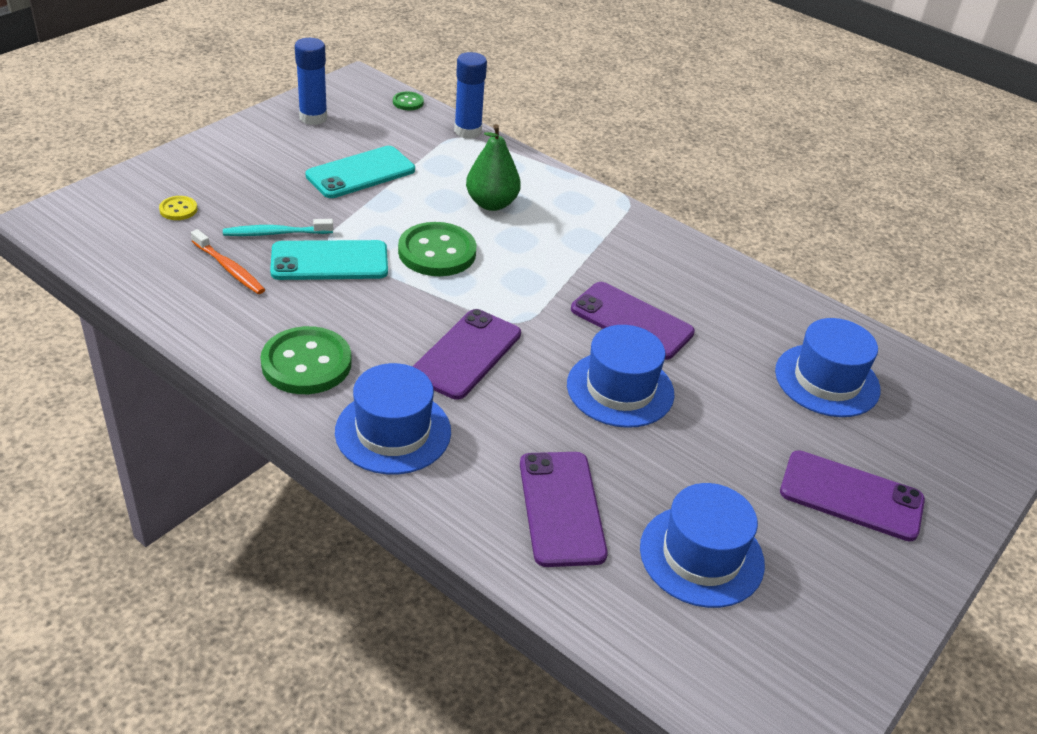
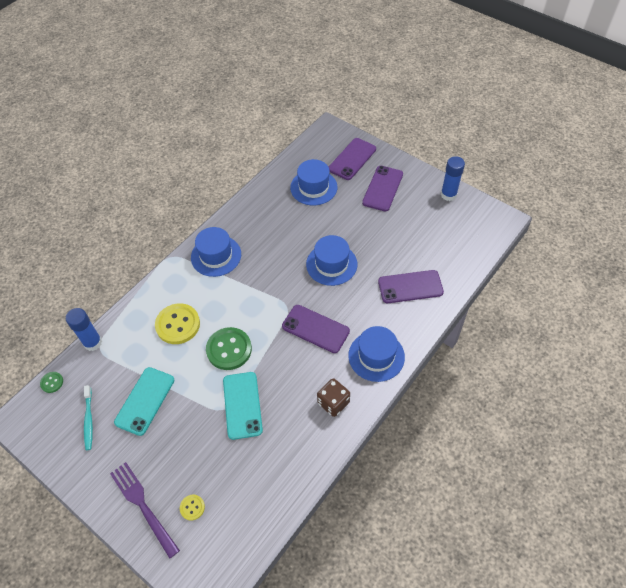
camera: 85 degrees left, 15 degrees up
(200, 169) = (142, 505): none -> purple fork
(229, 268) = (254, 460): orange toothbrush -> none
(275, 233) = (216, 441): turquoise toothbrush -> turquoise toothbrush (89, 420)
(306, 363) = (333, 402): green button -> brown dice
(313, 118) = (71, 442): blue glue stick -> blue glue stick (448, 195)
(361, 173) = (145, 401): turquoise phone -> turquoise phone turned 60 degrees clockwise
(491, 203) = (178, 325): green pear -> yellow button
(631, 321) = (280, 258): purple phone -> purple phone (352, 159)
(701, 556) = (425, 239): blue hat -> blue hat (216, 256)

